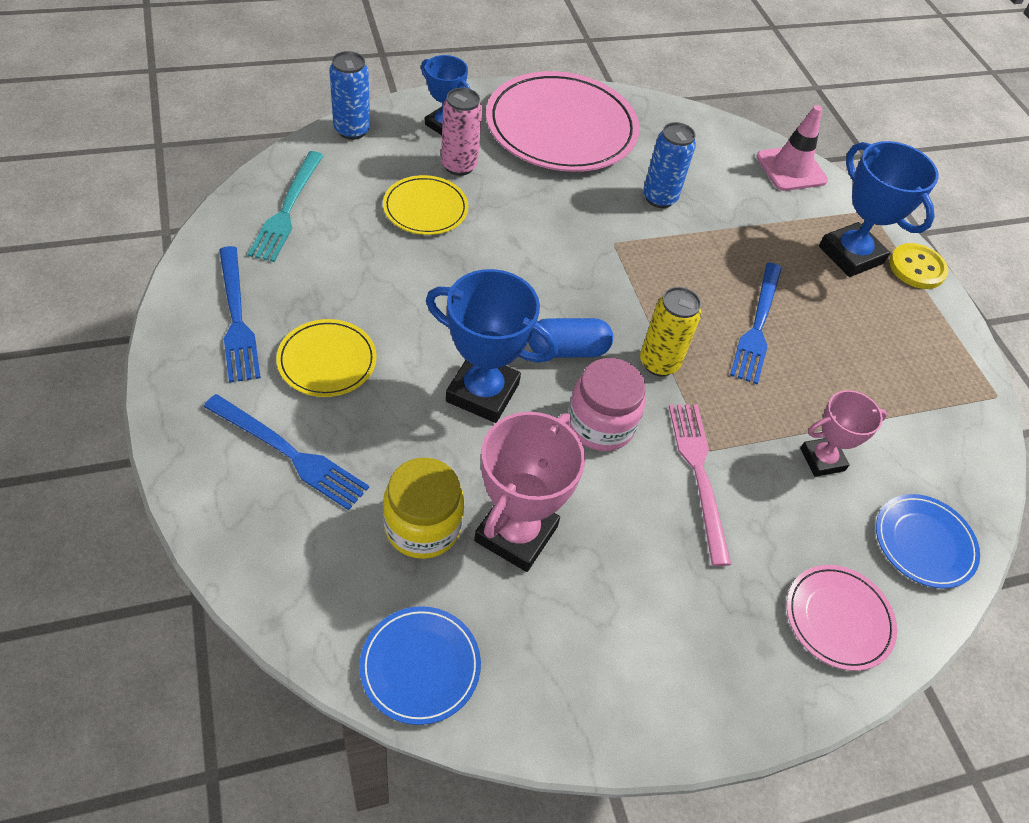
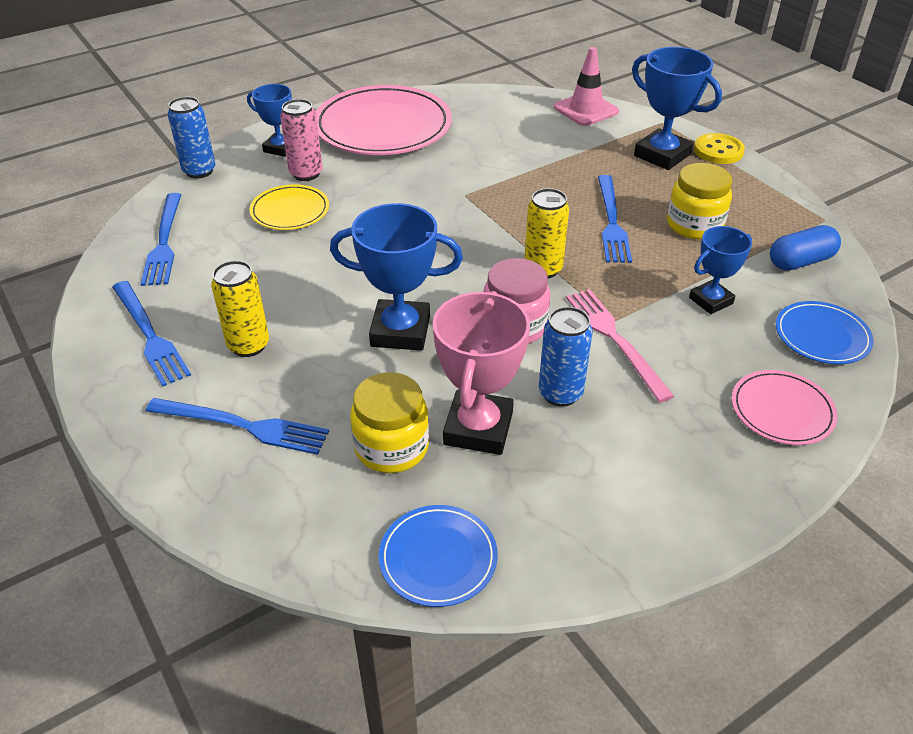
camera: 10 degrees left, 10 degrees down
(287, 209) = (164, 242): turquoise fork -> blue fork
(327, 361) = (248, 345): yellow plate -> yellow can
(567, 350) = (461, 280): blue capsule -> blue capsule (800, 261)
(659, 198) = (488, 155): blue can -> blue can (560, 393)
(822, 459) = (710, 301): pink trophy -> blue trophy
(846, 358) = (694, 225): none -> yellow jar

